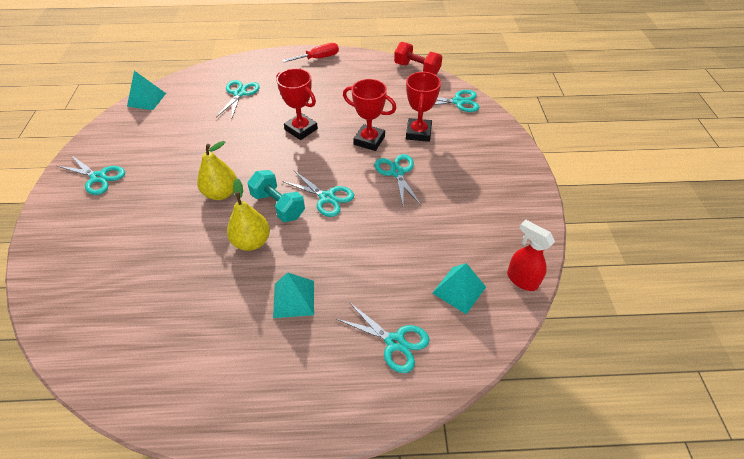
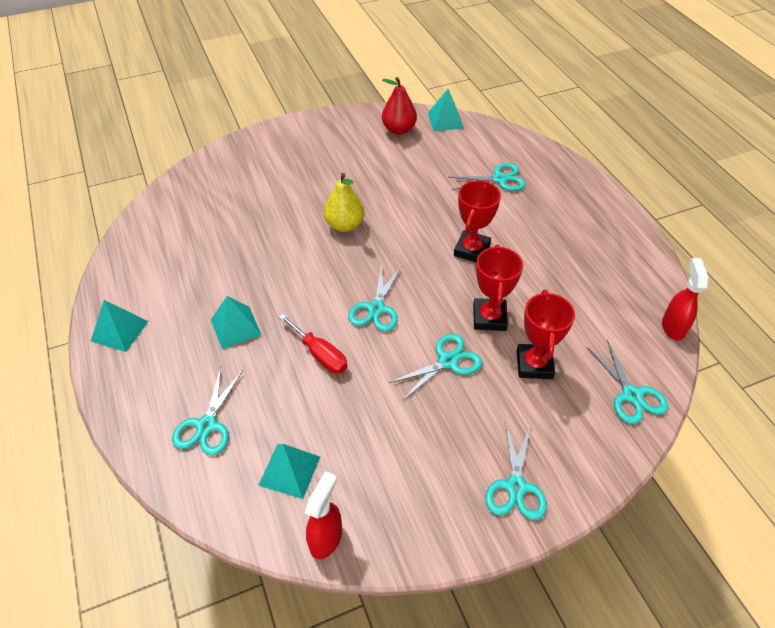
camera: 70 degrees right, 0 degrees up
(98, 177) = (327, 140): turquoise scissors -> turquoise scissors (515, 487)
(131, 128) = (399, 130): none -> red pear
(241, 407) = (119, 331): none -> turquoise pyramid
(252, 242) = (292, 271): yellow pear -> none
(278, 205) = (347, 273): turquoise dumbbell -> none
(318, 58) = (615, 219): red screwdriver -> red screwdriver (320, 354)
(417, 69) = (673, 327): red dumbbell -> red spray bottle
(418, 133) = (534, 364): red trophy -> red trophy turned 75 degrees counterclockwise

